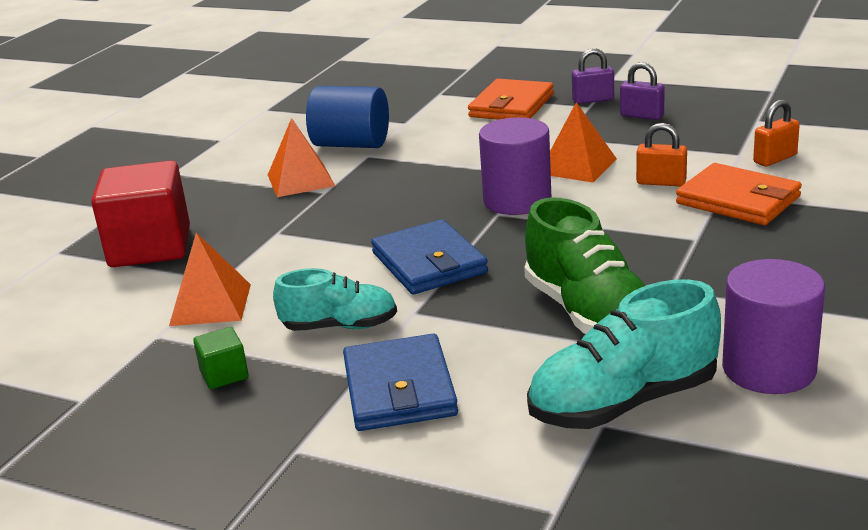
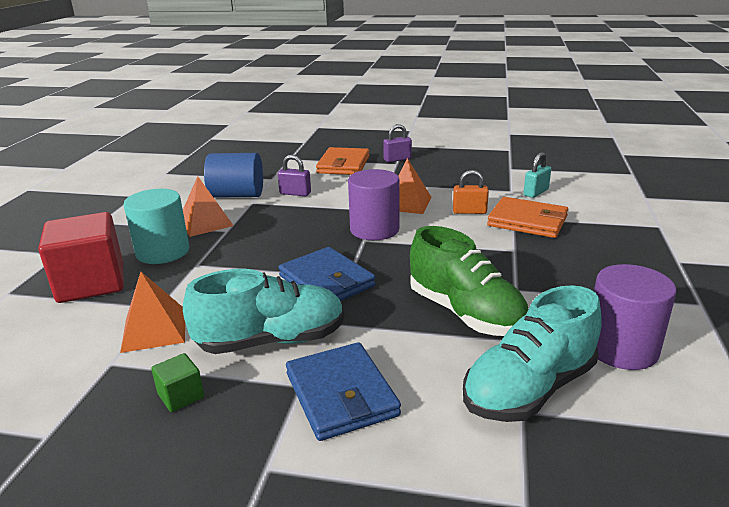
camera: 15 degrees left, 0 degrees up
(240, 214) = (163, 252): none -> turquoise cylinder
(340, 326) = (271, 341): turquoise shoe -> turquoise shoe, size x1.55
(642, 116) = (434, 168): purple padlock -> purple padlock (295, 193)
(775, 159) = (536, 192): orange padlock -> turquoise padlock

